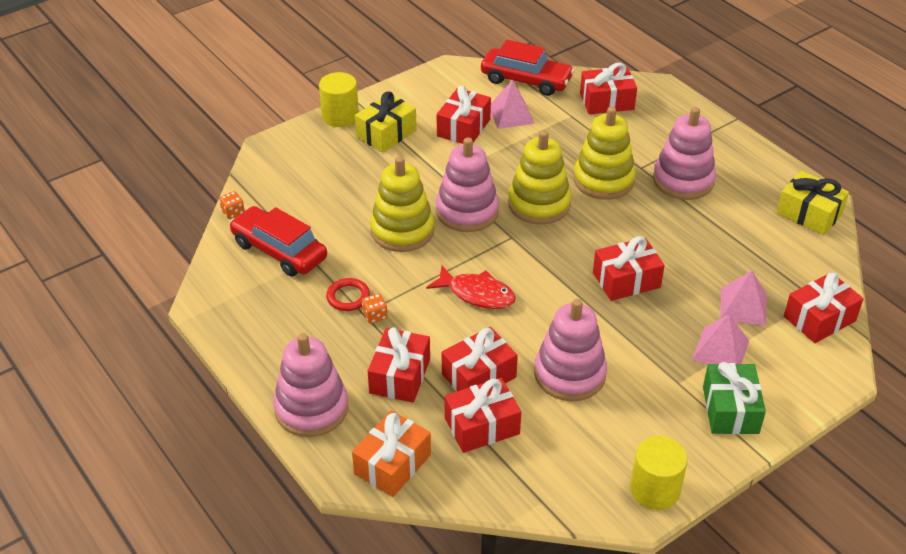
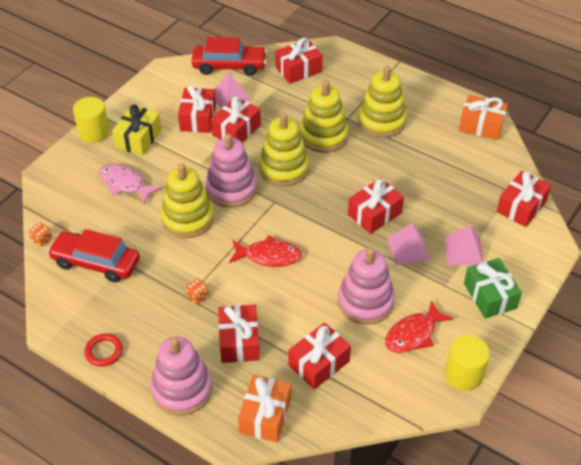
camera: 20 degrees left, 5 degrees up
(348, 297) = (169, 287): red ring -> red ring (104, 351)
(349, 177) = (125, 184): none -> pink fish
(479, 376) = (299, 323): red gift -> red gift (236, 130)
(612, 426) = (413, 334): none -> red fish
(683, 180) = (382, 121): pink stacking toy -> yellow stacking toy
(743, 306) = (465, 212): pink pyramid -> pink pyramid (408, 249)
(809, 214) = (481, 125): yellow gift -> orange gift

